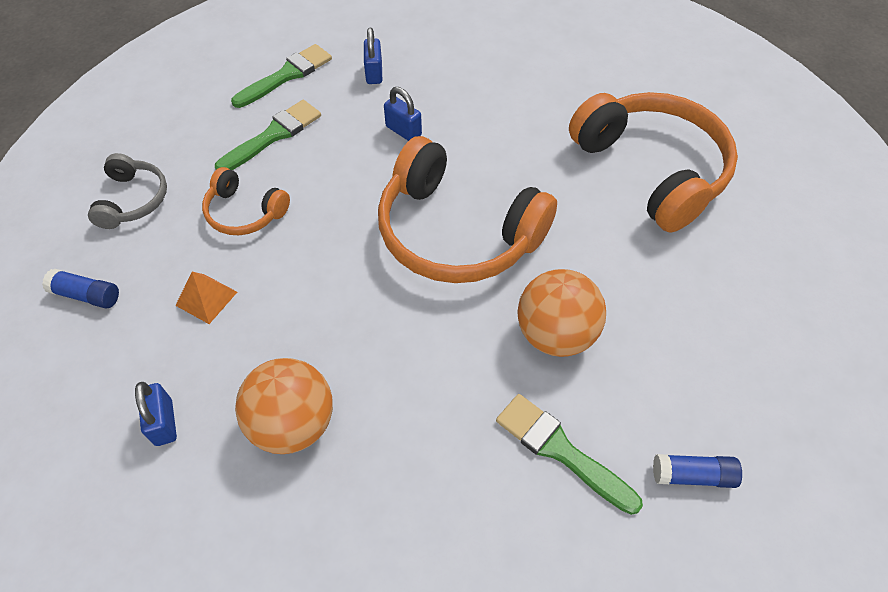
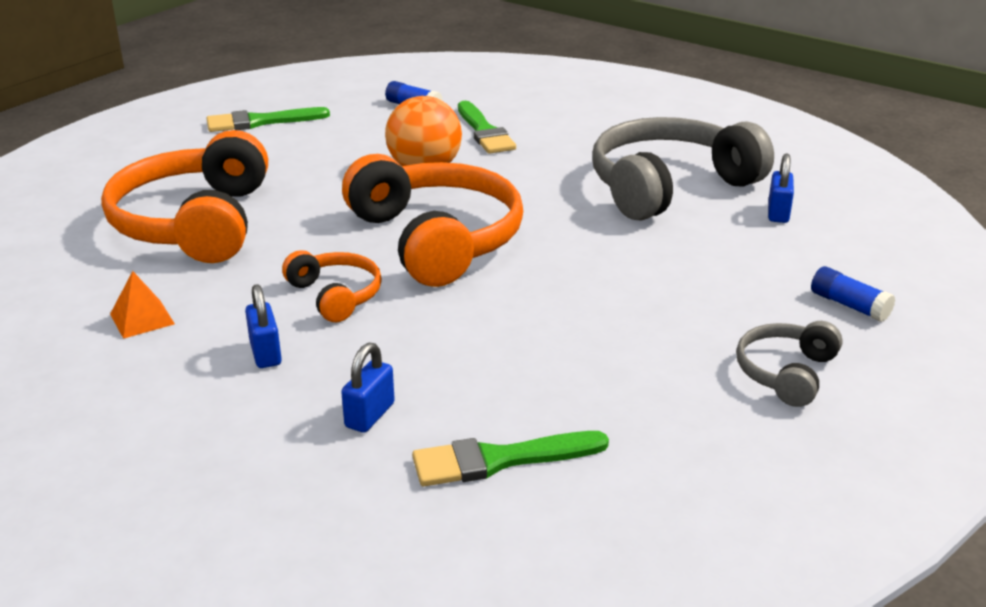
camera: 150 degrees left, 25 degrees down
(206, 298) = (718, 268): orange pyramid -> orange pyramid (142, 319)
(245, 212) = (648, 319): orange headphones -> orange headphones (335, 295)
(273, 135) = (569, 384): green brush -> green brush (260, 122)
(293, 423) = (669, 186): orange ball -> grey headphones
(403, 131) = (401, 334): blue padlock -> blue padlock (265, 353)

